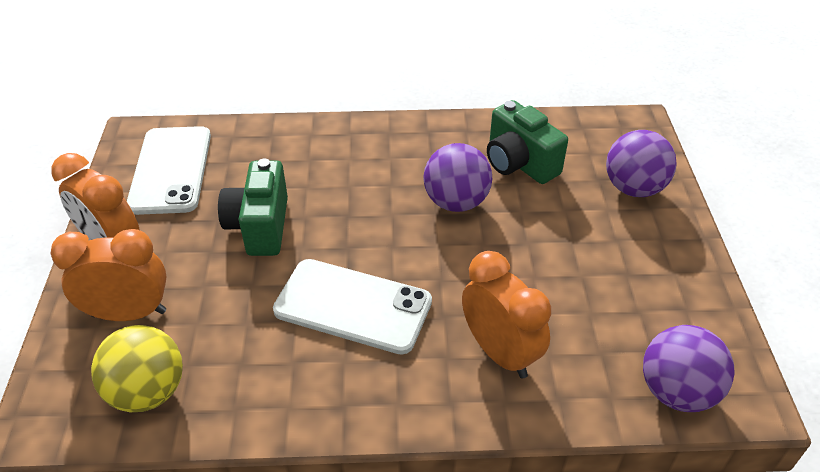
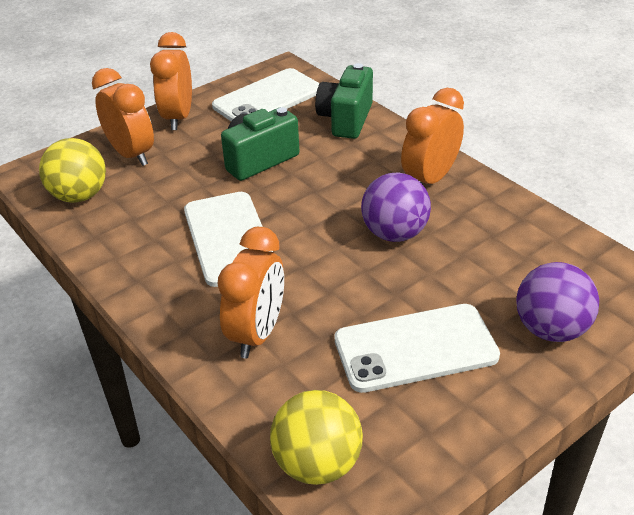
camera: 55 degrees right, 5 degrees down
(410, 145) = (430, 179): none -> orange clock
(519, 163) = (488, 245): green camera -> green camera (346, 119)
(596, 266) = (415, 348): none -> white phone
(676, 391) = (317, 463): purple ball -> yellow ball

